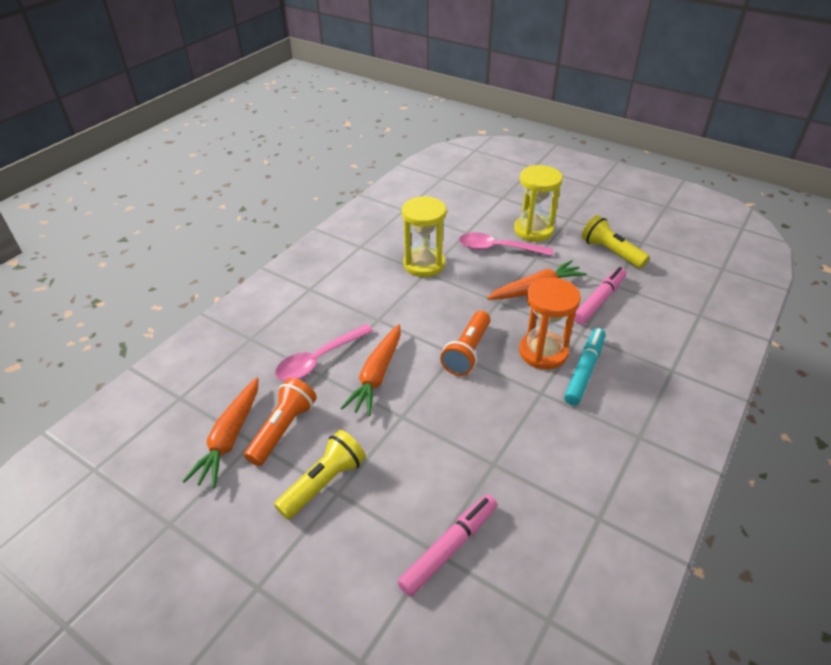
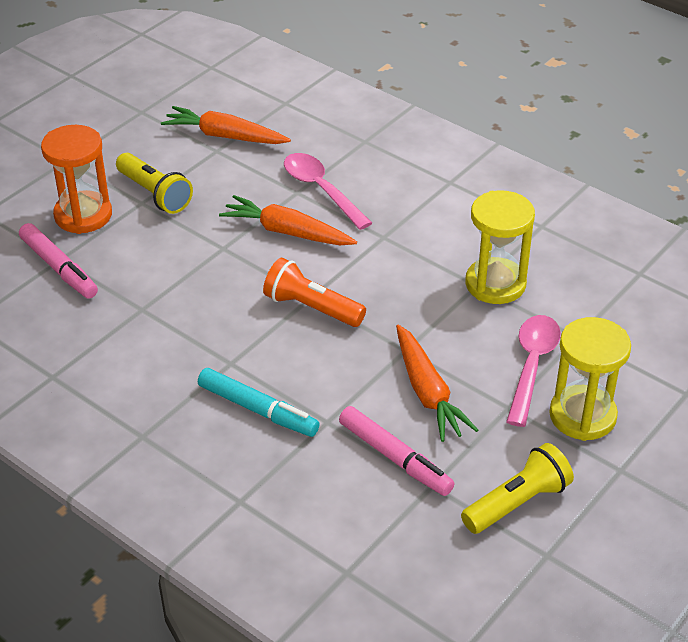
camera: 95 degrees right, 0 degrees up
(283, 429) = (227, 168): orange flashlight -> none
(543, 352) = (298, 377): orange hourglass -> orange hourglass (83, 215)

